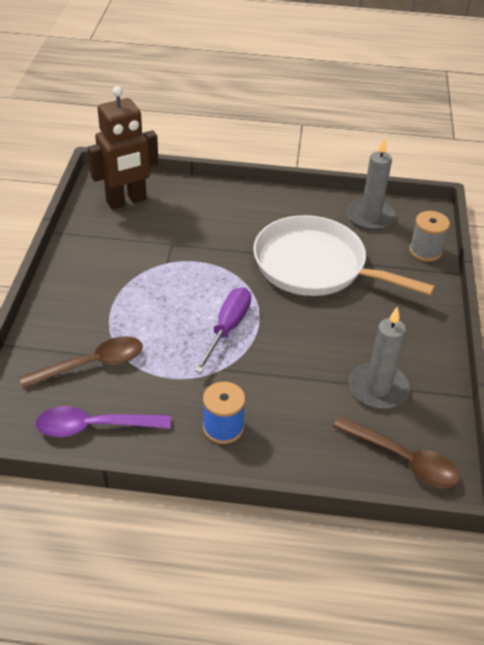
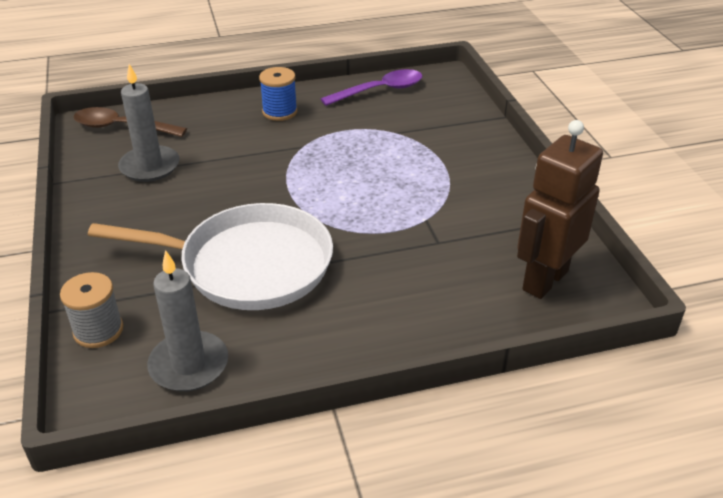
camera: 160 degrees right, 5 degrees down
(92, 364) = (418, 122): brown spoon -> none
(227, 328) = (317, 176): purple screwdriver -> none

